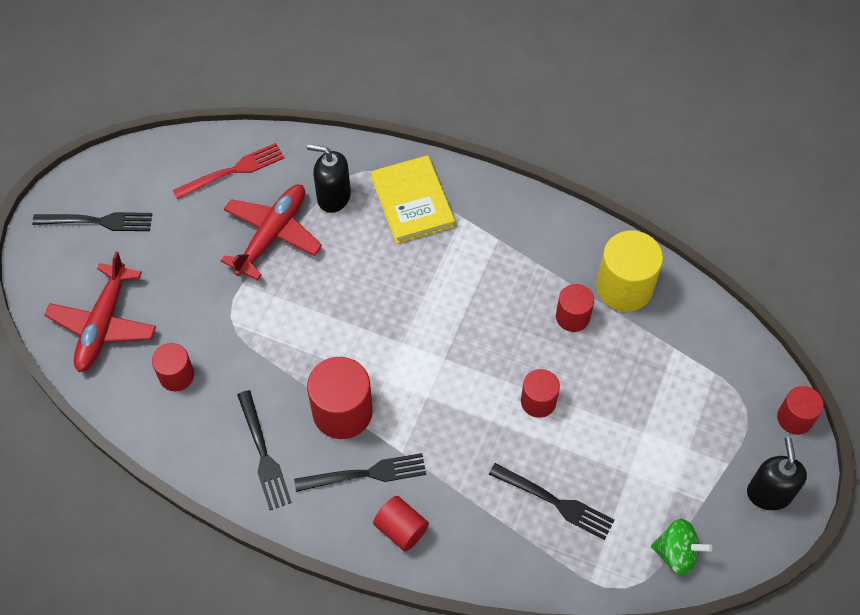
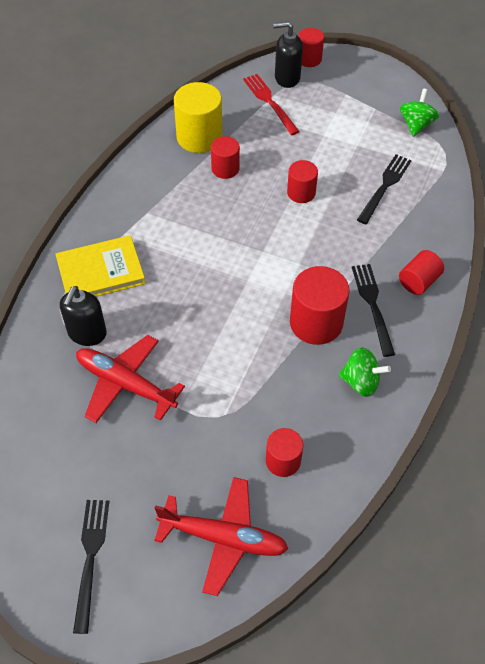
camera: 90 degrees left, 5 degrees down
(233, 171) = (42, 423): red fork -> red fork (269, 102)
(264, 454) = (361, 382): black fork -> green spinning top
(769, 493) = (366, 76): black soap dispenser -> black soap dispenser (287, 78)

